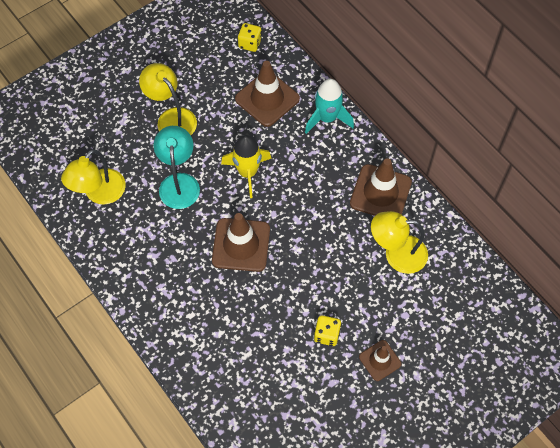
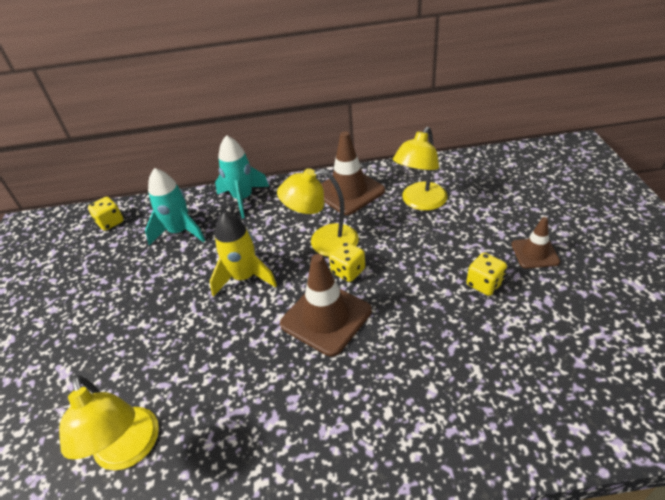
camera: 55 degrees left, 20 degrees down
(171, 118) = (114, 320): yellow lamp -> yellow lamp (323, 242)
(179, 182) = (199, 346): turquoise lamp -> none
(267, 99) = (180, 231): brown traffic cone -> turquoise rocket
(290, 237) = (348, 271): none -> yellow dice

